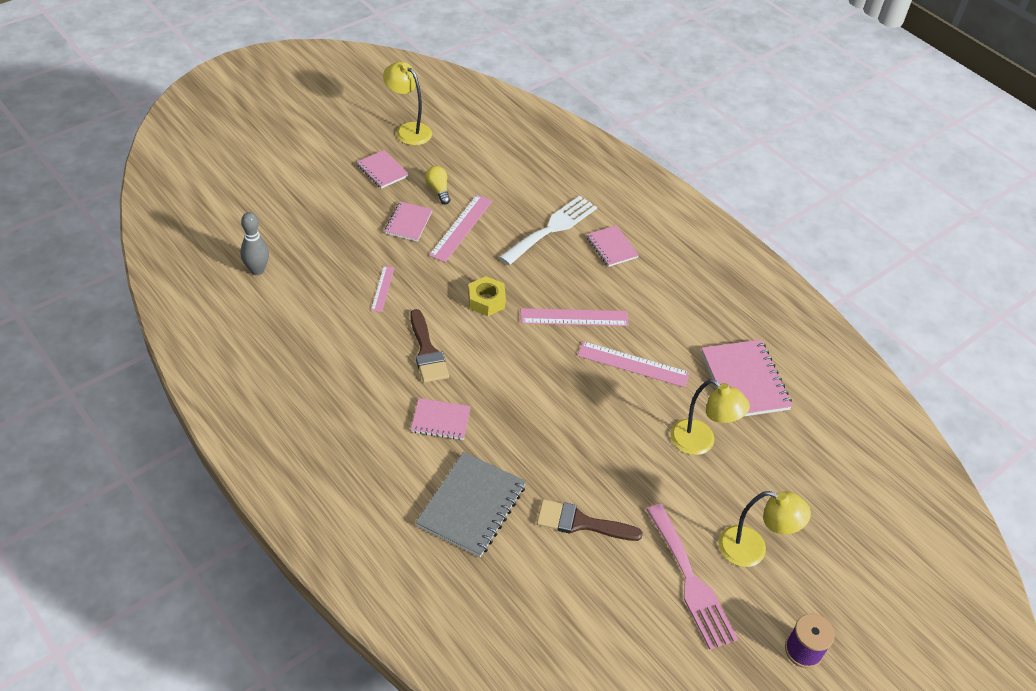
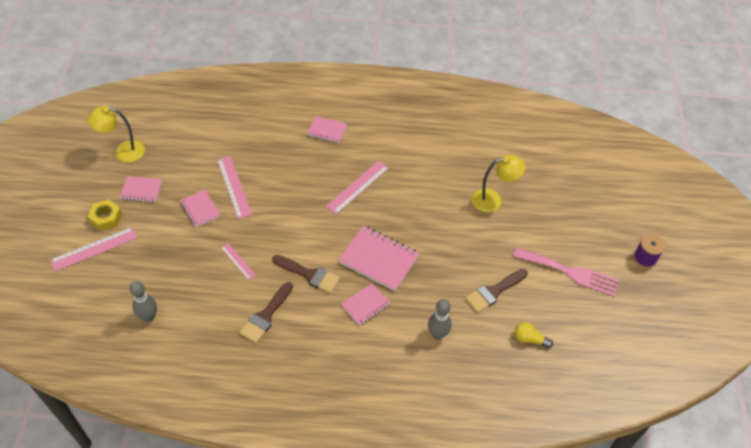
camera: 45 degrees left, 5 degrees up
(345, 351) = (266, 315): none -> brown brush
(438, 190) = (191, 175): yellow light bulb -> yellow light bulb (529, 339)
(472, 506) = (437, 334): grey notebook -> grey bowling pin
(486, 300) = (302, 217): yellow nut -> yellow nut (106, 218)
(552, 228) = (283, 146): white fork -> none
(633, 364) = (416, 187): pink ruler -> pink ruler (94, 249)
(745, 381) = (473, 149): pink notebook -> pink notebook (379, 259)
(752, 550) = (574, 232): yellow lamp -> none

